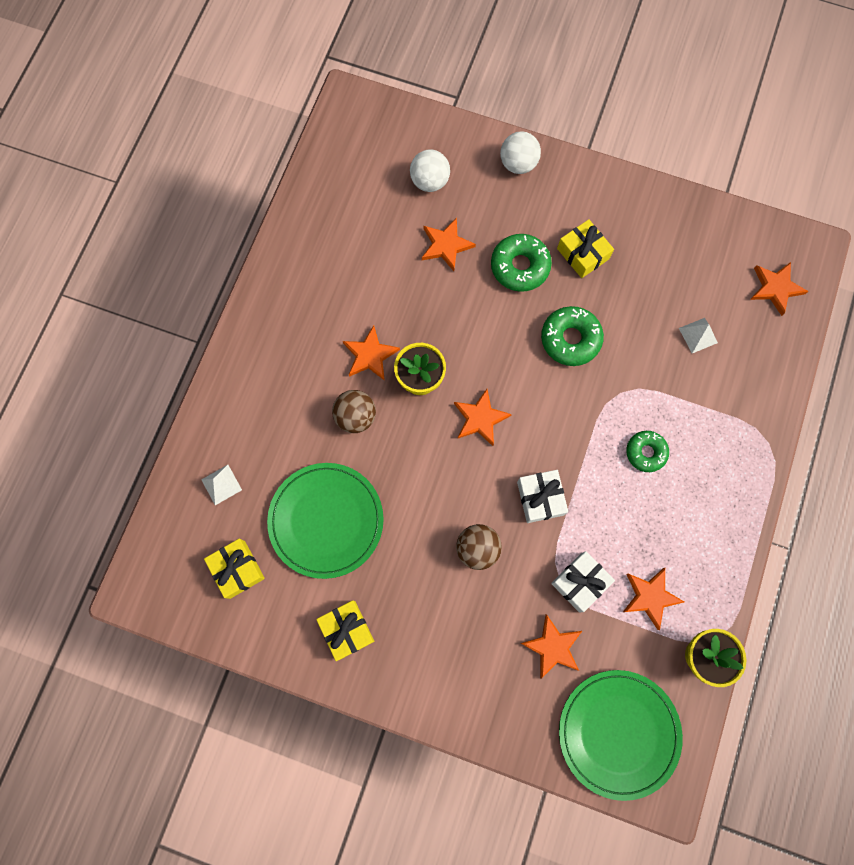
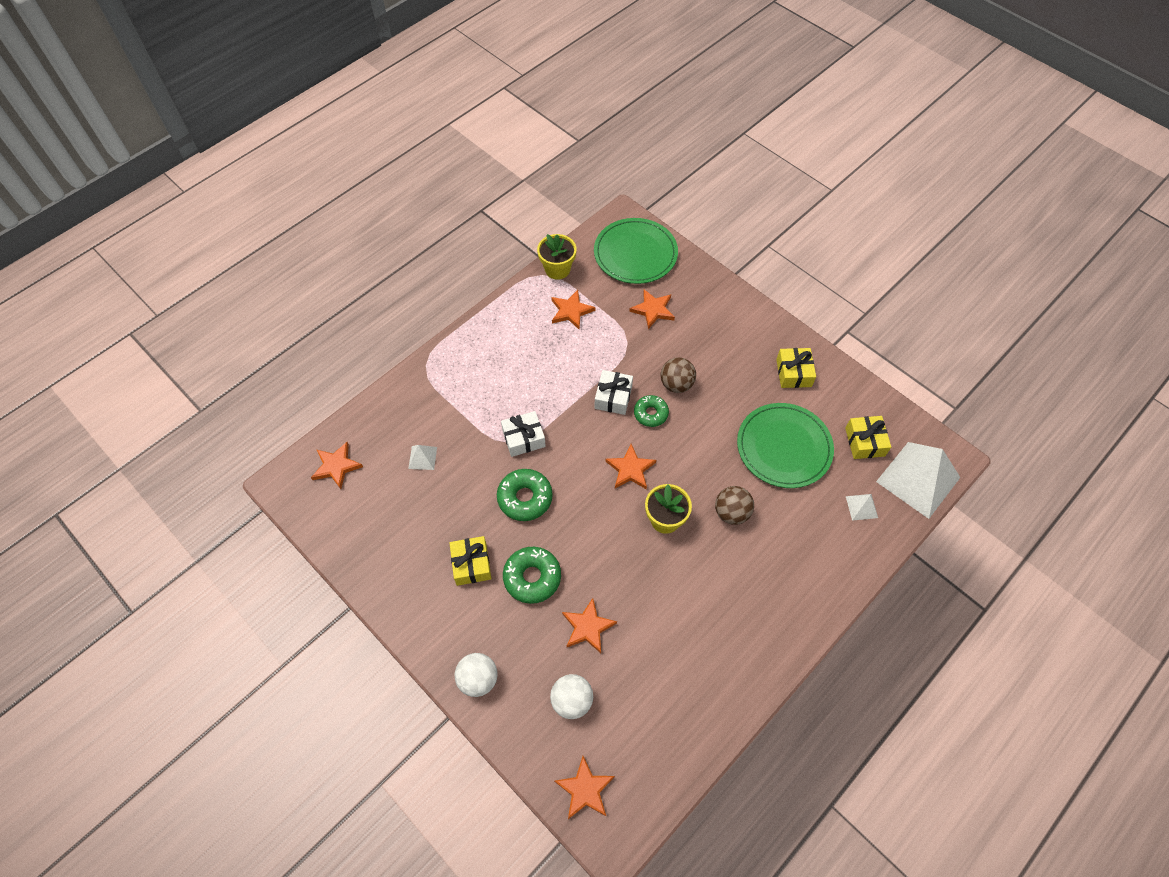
camera: 155 degrees left, 15 degrees down
(167, 547) = (918, 479): none -> white pyramid
(370, 355) = (699, 557): orange star -> orange star (585, 789)
(580, 582) = (614, 337): white gift -> white gift (523, 438)
(646, 452) = (518, 395): green donut -> green donut (650, 413)

